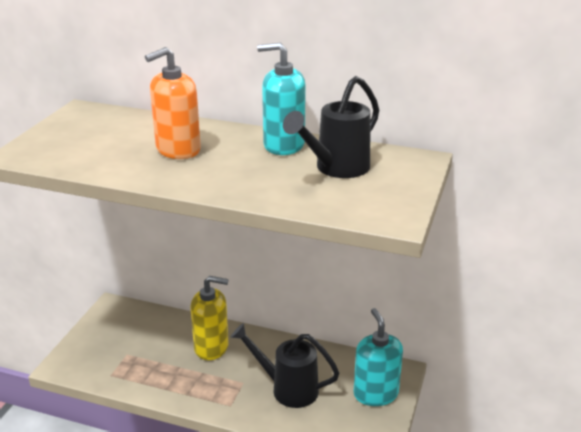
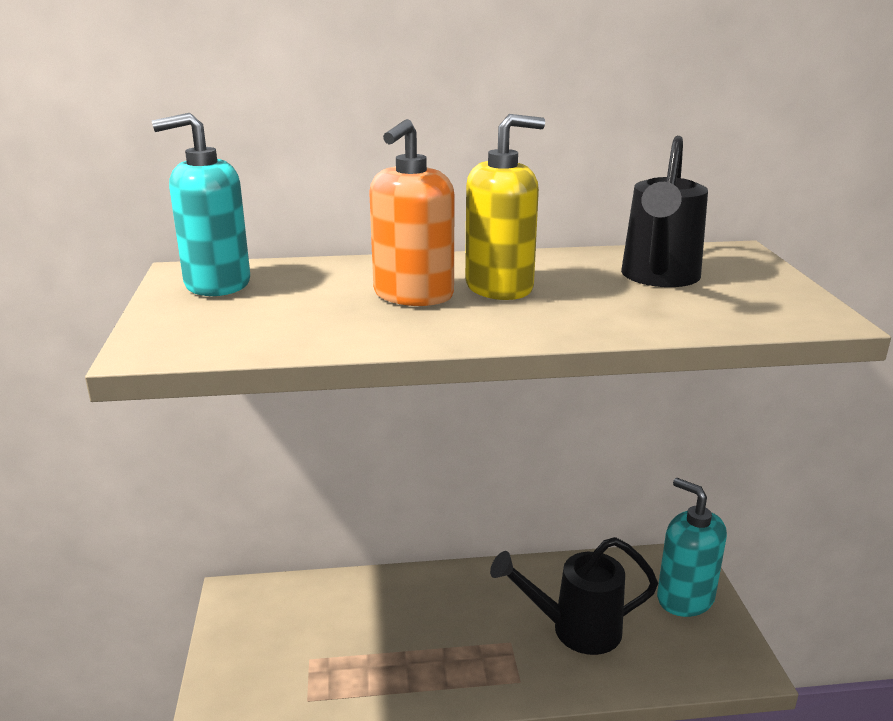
camera: 25 degrees left, 5 degrees down
(211, 347) = (428, 607): yellow soap dispenser -> yellow soap dispenser (499, 287)
(283, 145) = (551, 265): turquoise soap dispenser -> turquoise soap dispenser (217, 284)

